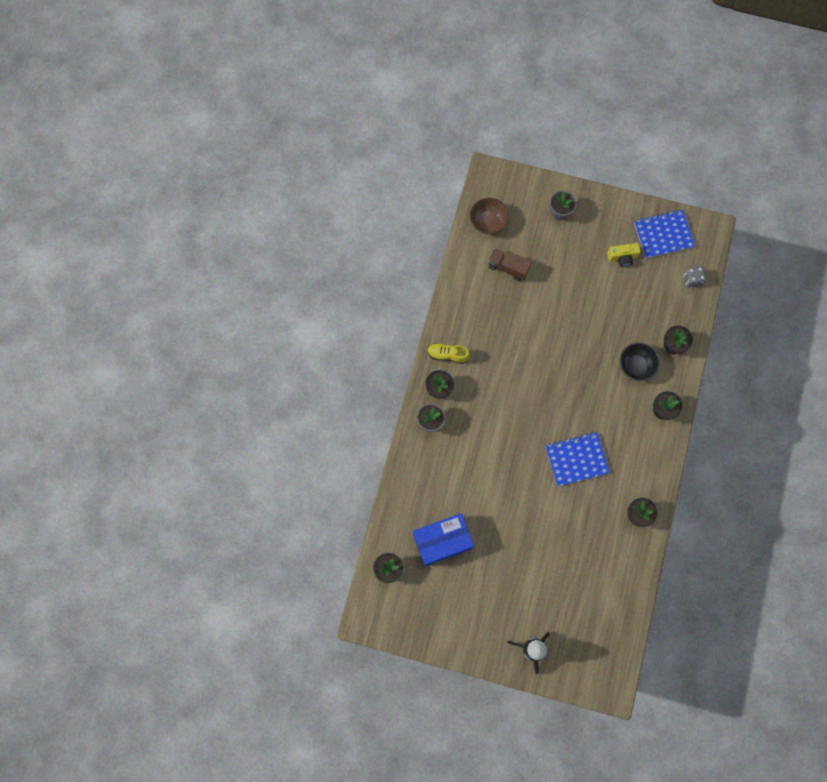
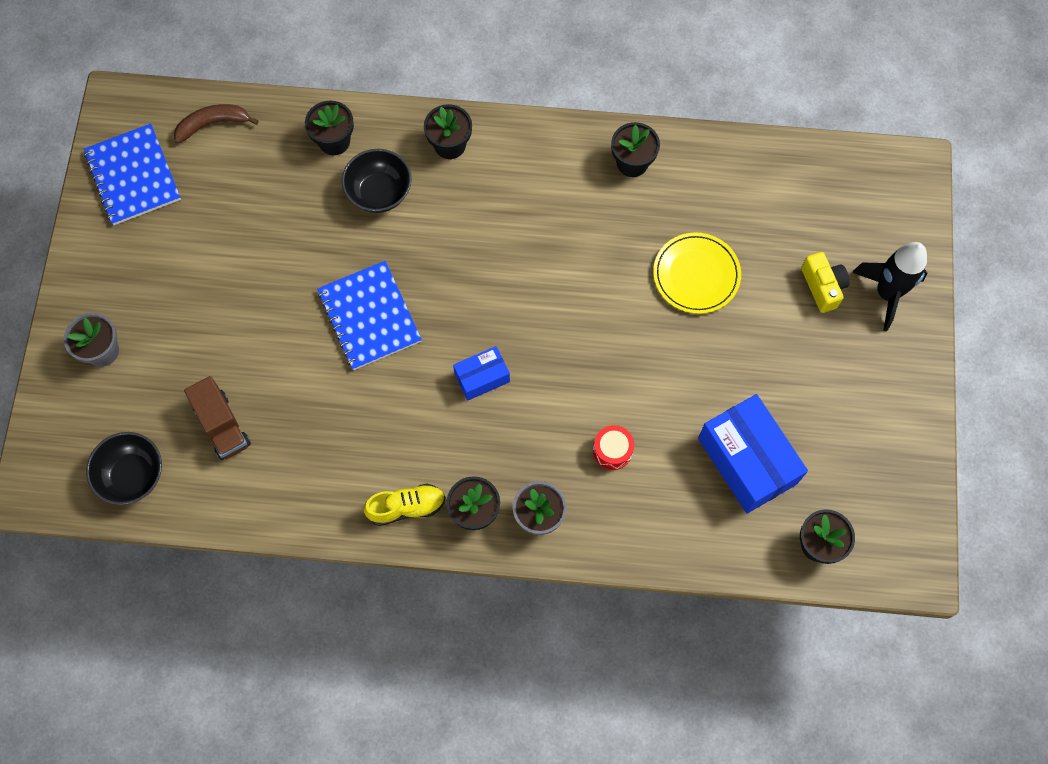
camera: 100 degrees left, 5 degrees down
(447, 355) = (406, 507): yellow shoe -> yellow shoe turned 105 degrees counterclockwise
(460, 468) = (612, 451): none -> red drum
(488, 222) = (132, 475): brown bowl -> black bowl
(508, 267) = (222, 425): brown truck -> brown truck turned 45 degrees counterclockwise
(514, 405) = (482, 378): none -> blue box
(559, 537) = (696, 275): none -> yellow plate
(576, 459) = (559, 264): blue notebook -> blue notebook (369, 316)
(622, 257) = (182, 236): yellow camera -> yellow camera (823, 286)
(692, 280) = (212, 124): grey dice -> brown banana

